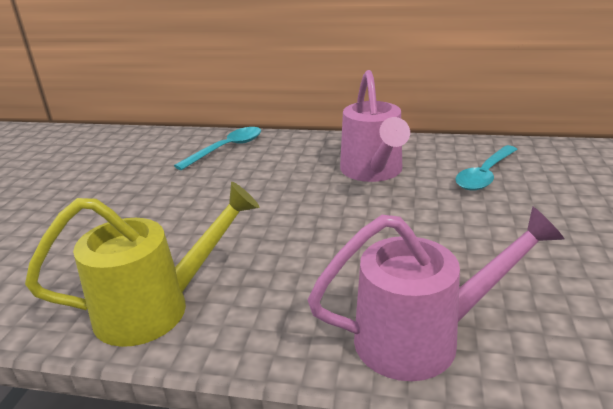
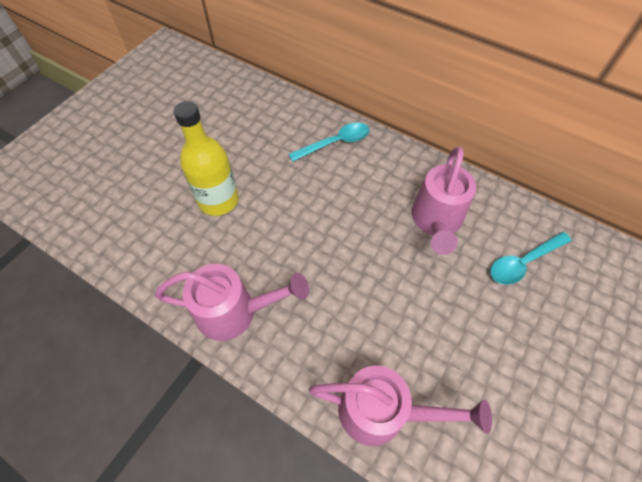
camera: 20 degrees right, 30 degrees up
(94, 220) = (218, 200): none -> yellow bottle
(156, 308) = (235, 312): yellow watering can -> pink watering can

